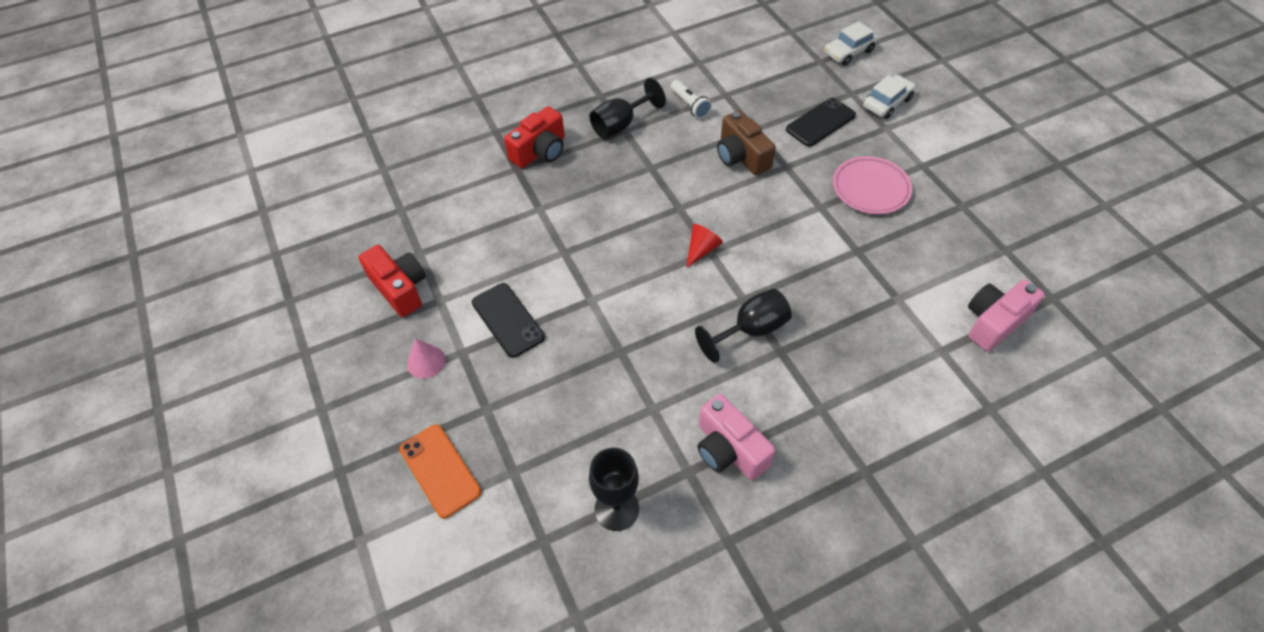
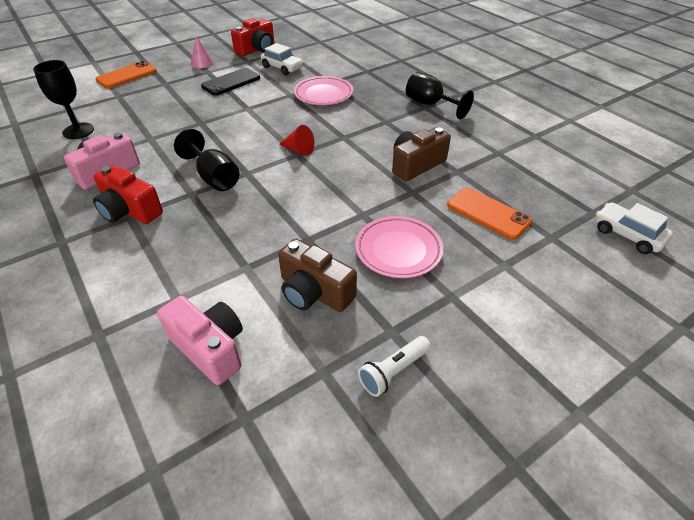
camera: 80 degrees right, 10 degrees down
(540, 151) = (387, 77): red camera -> red camera (129, 210)
(572, 217) = (323, 94): none -> pink plate
(690, 105) = (472, 134): white flashlight -> white flashlight (393, 371)
(820, 122) = (488, 213): black phone -> orange phone
(886, 103) = (551, 267): white car -> white car (282, 68)
(925, 250) = (314, 292): none -> brown camera

